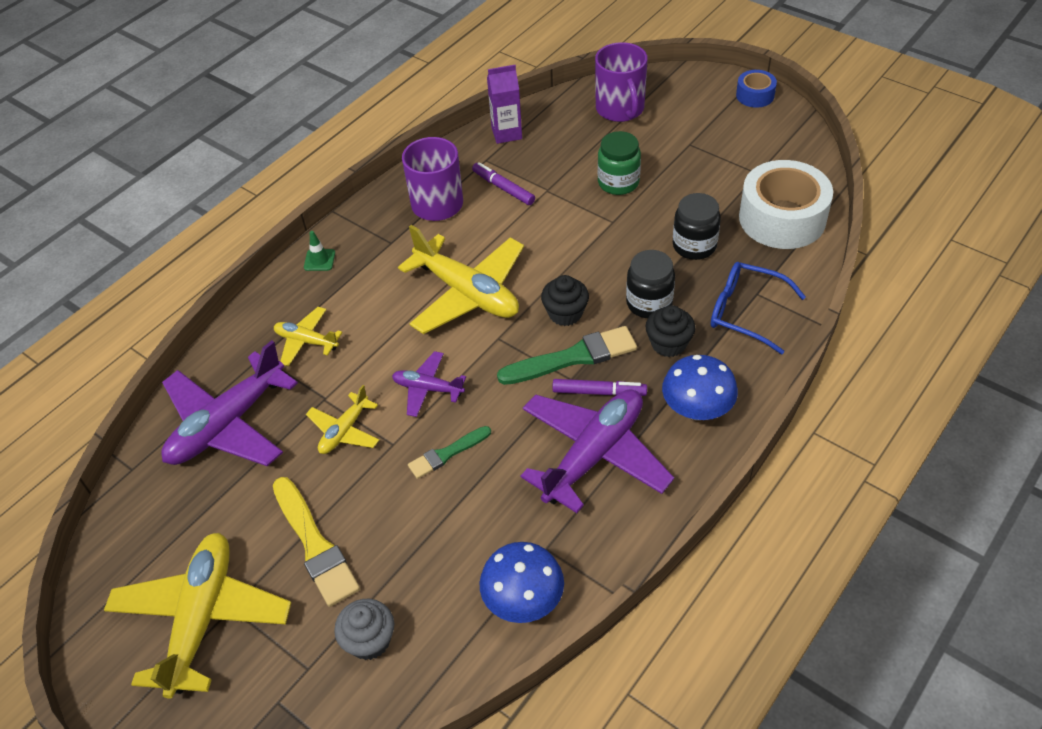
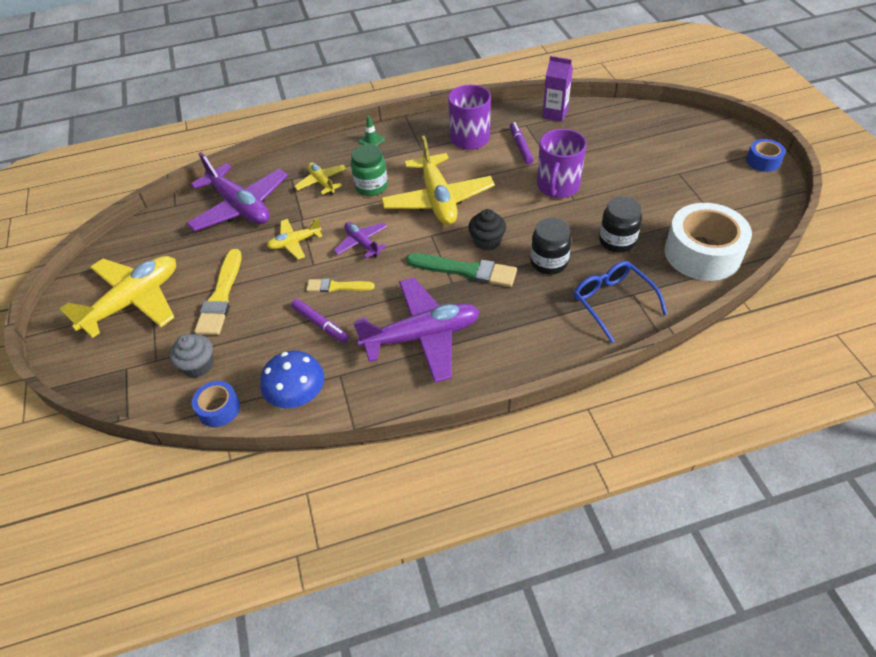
camera: 35 degrees right, 0 degrees up
(227, 424) = (240, 207): purple plane -> purple plane turned 120 degrees counterclockwise
(445, 671) = (219, 409): none -> blue tape
(447, 453) = (337, 286): green brush -> yellow brush
(599, 392) = (462, 300): purple marker -> purple marker (320, 324)
(618, 182) = (602, 176): green jar -> green jar (371, 186)
(620, 109) = (649, 130): purple mug -> purple mug (557, 186)
(668, 344) = (537, 295): black cupcake -> none
(697, 409) = (516, 346): blue mushroom -> none

